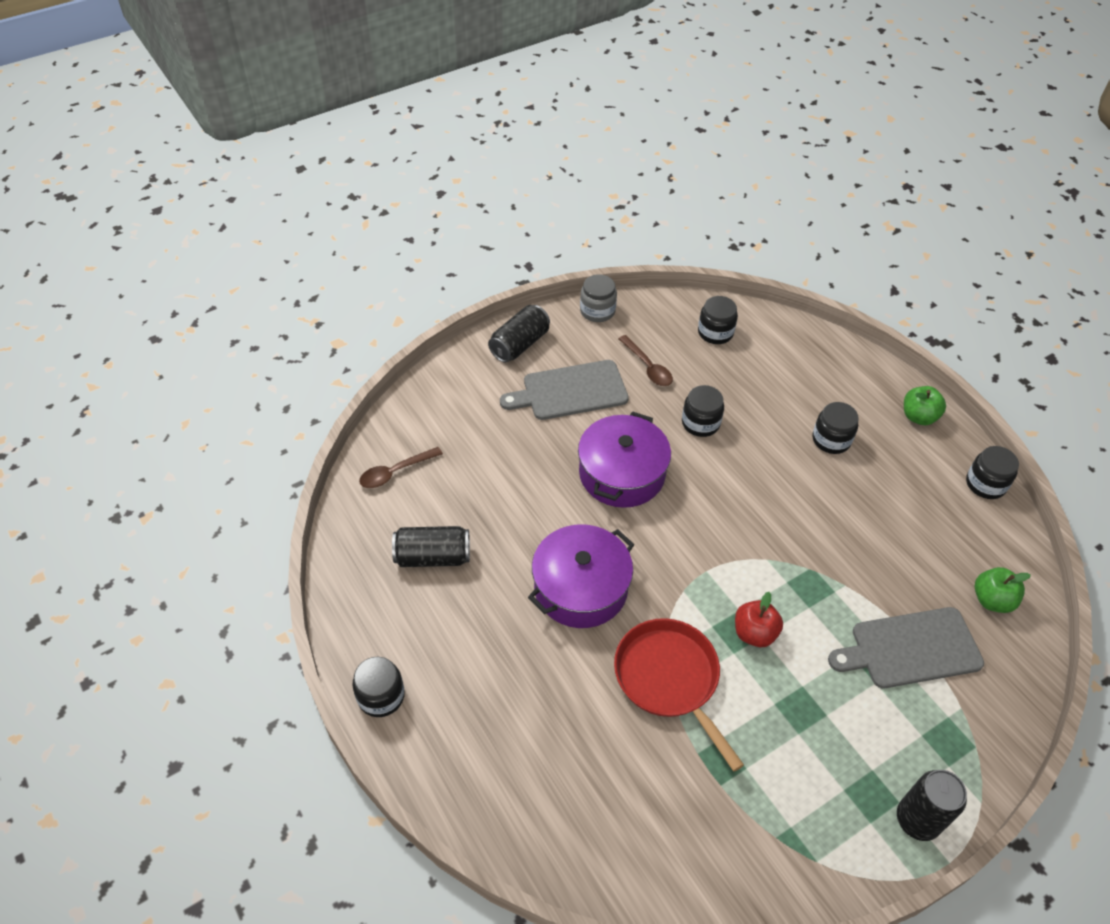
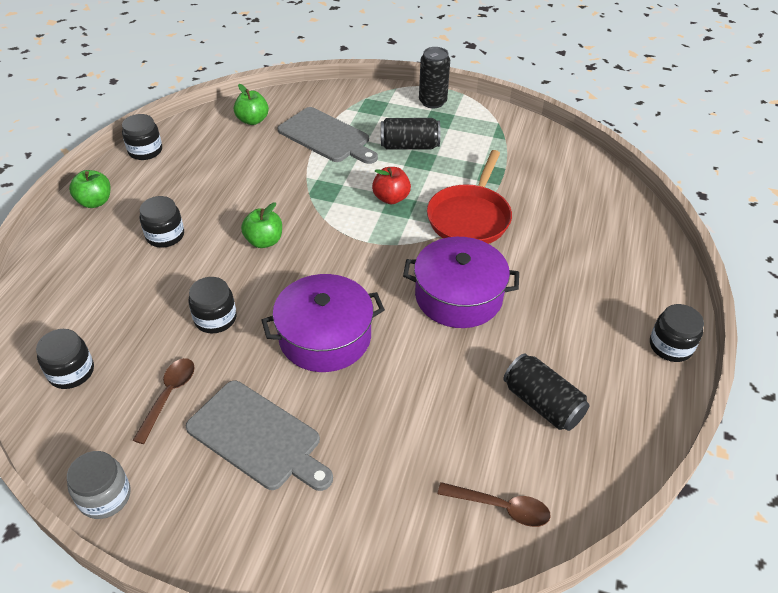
camera: 130 degrees left, 5 degrees down
(519, 344) = (223, 535): black can -> black can (409, 146)
(769, 499) = (264, 241): none -> green apple

